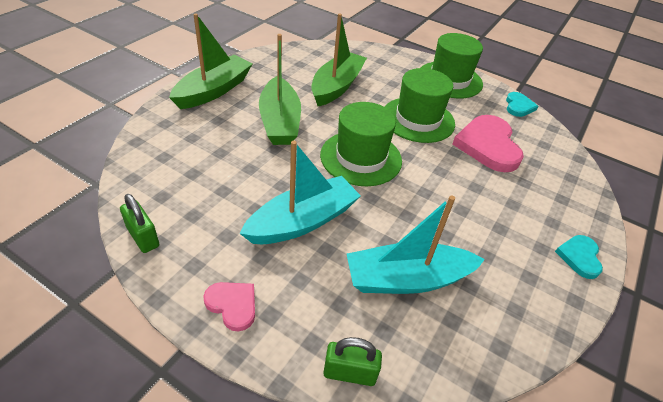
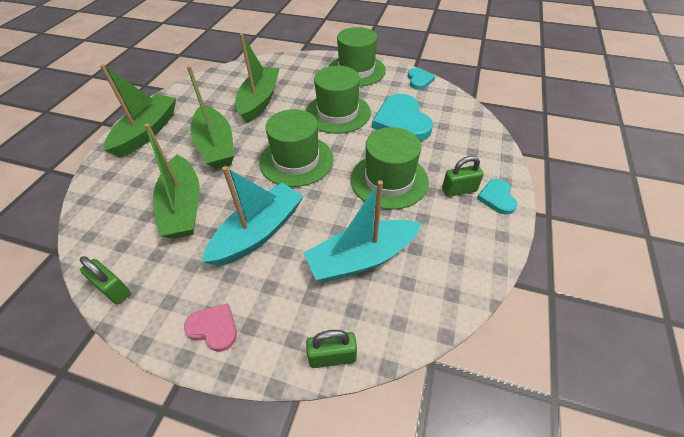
camera: 10 degrees left, 5 degrees up
(232, 174) = (183, 207): none -> green boat
(458, 205) = (389, 180): none -> green hat
(488, 146) = (402, 121): pink heart -> turquoise heart
(536, 236) = (459, 190): none -> green padlock

